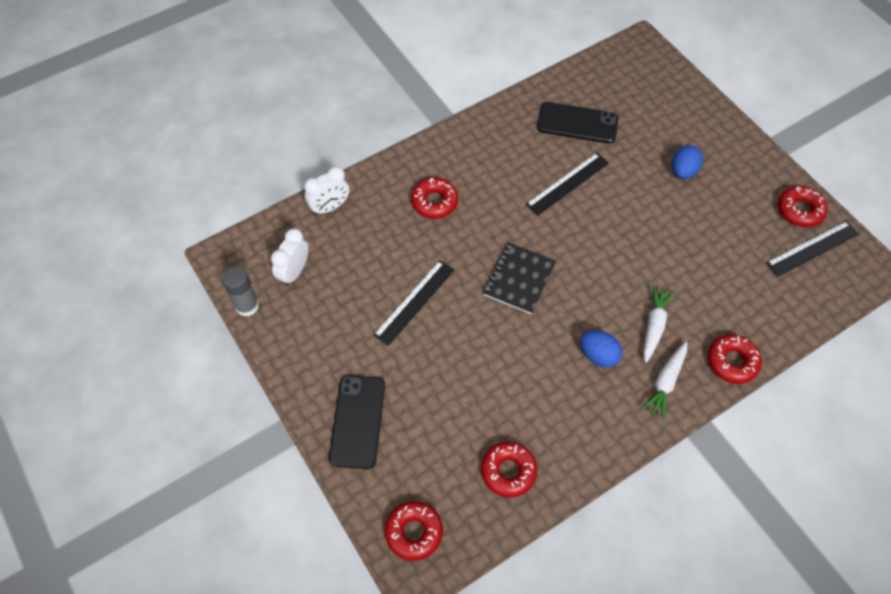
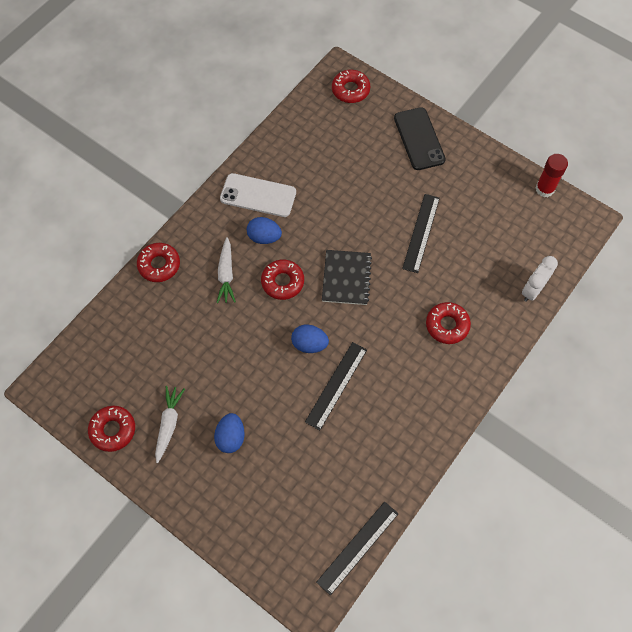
camera: 160 degrees right, 5 degrees up
(247, 306) = (544, 189): grey glue stick -> red glue stick
(294, 272) = (526, 225): white clock -> none
(508, 471) = (304, 141): red donut -> red donut (282, 282)
(577, 123) = (349, 461): black phone -> none
(582, 227) = (309, 344): none -> blue egg
(591, 411) = (258, 195): none -> white phone
(666, 382) = (208, 233): white carrot -> white carrot (169, 424)
(812, 248) = (99, 391): black ruler -> black ruler (358, 547)

